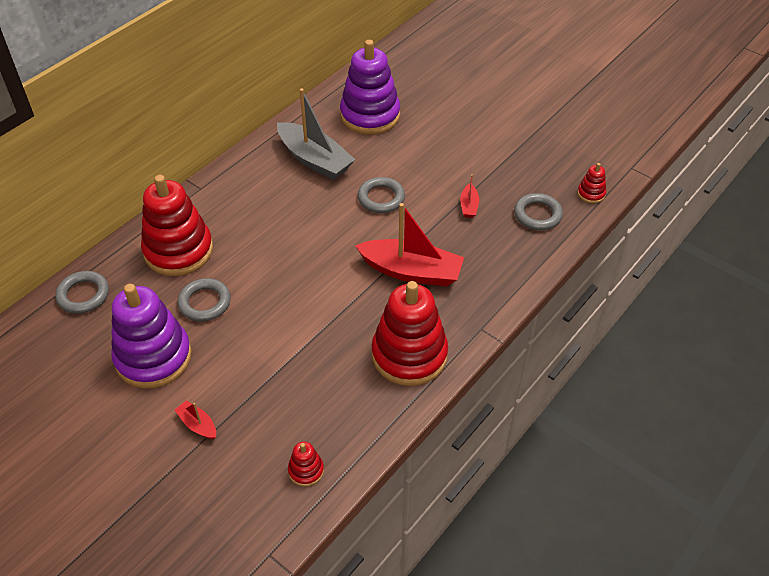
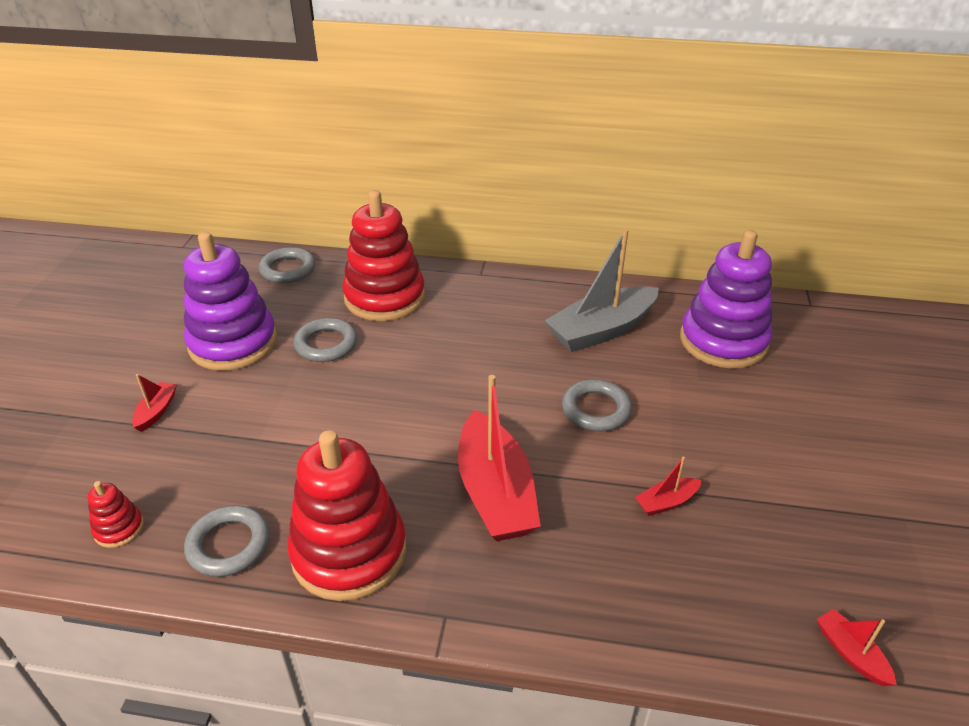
camera: 60 degrees right, 10 degrees down
(314, 160) = (601, 330): grey boat -> grey boat turned 45 degrees clockwise
(537, 215) = (729, 594): grey ring -> grey ring (229, 545)
(591, 193) = (851, 653): red stacking toy -> red boat

